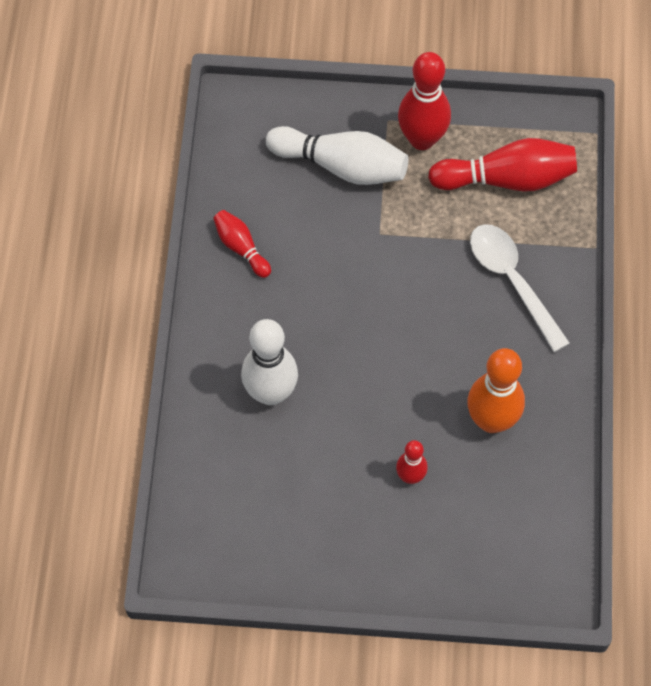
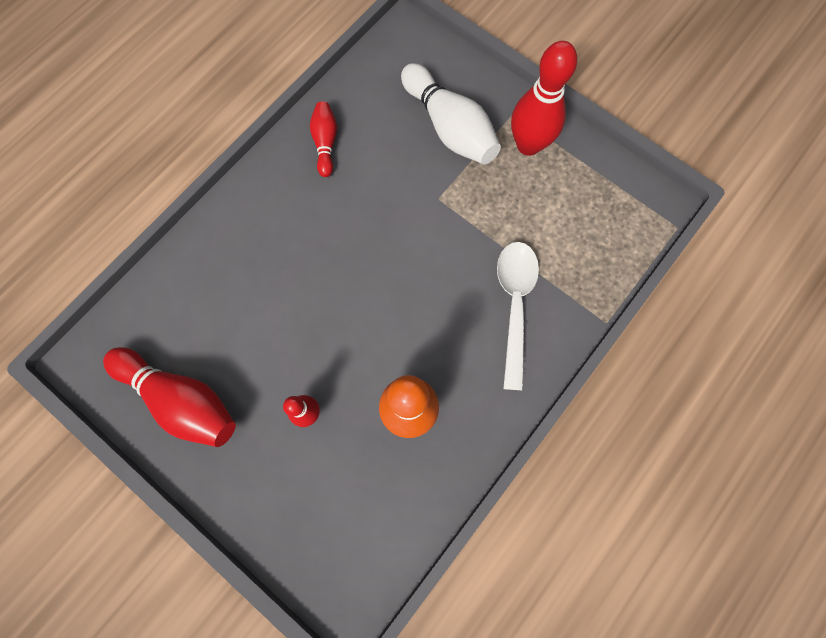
camera: 35 degrees right, 10 degrees up
(271, 393) = (257, 270): white bowling pin -> none
(507, 179) = (573, 218): red bowling pin -> red bowling pin (181, 400)

